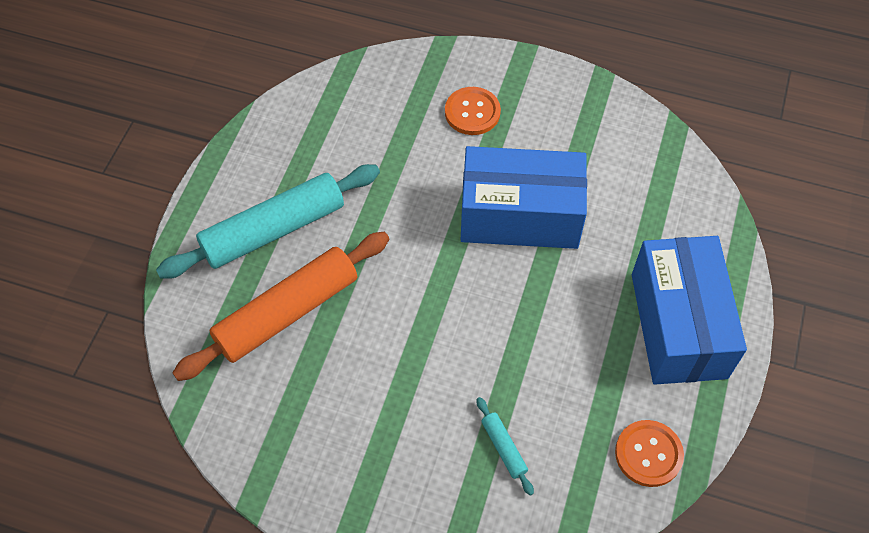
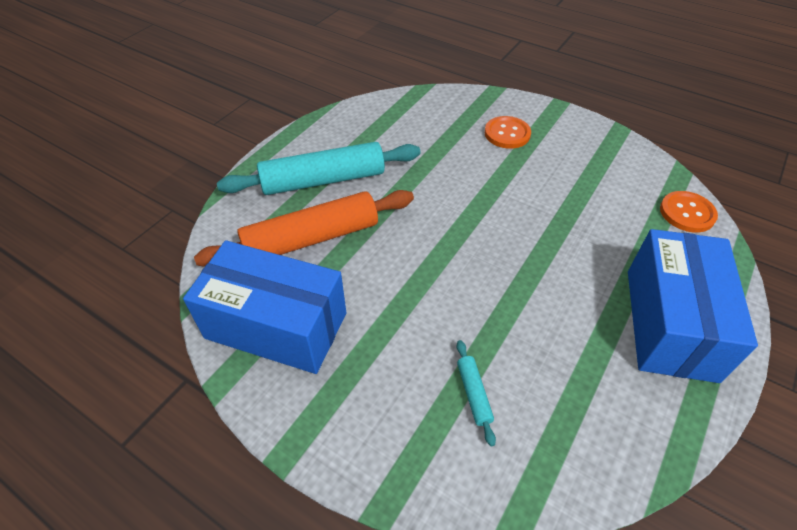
camera: 15 degrees right, 10 degrees down
(520, 215) = (531, 208): blue box -> blue box (276, 325)
(648, 454) = (625, 437): orange button -> orange button (687, 213)

